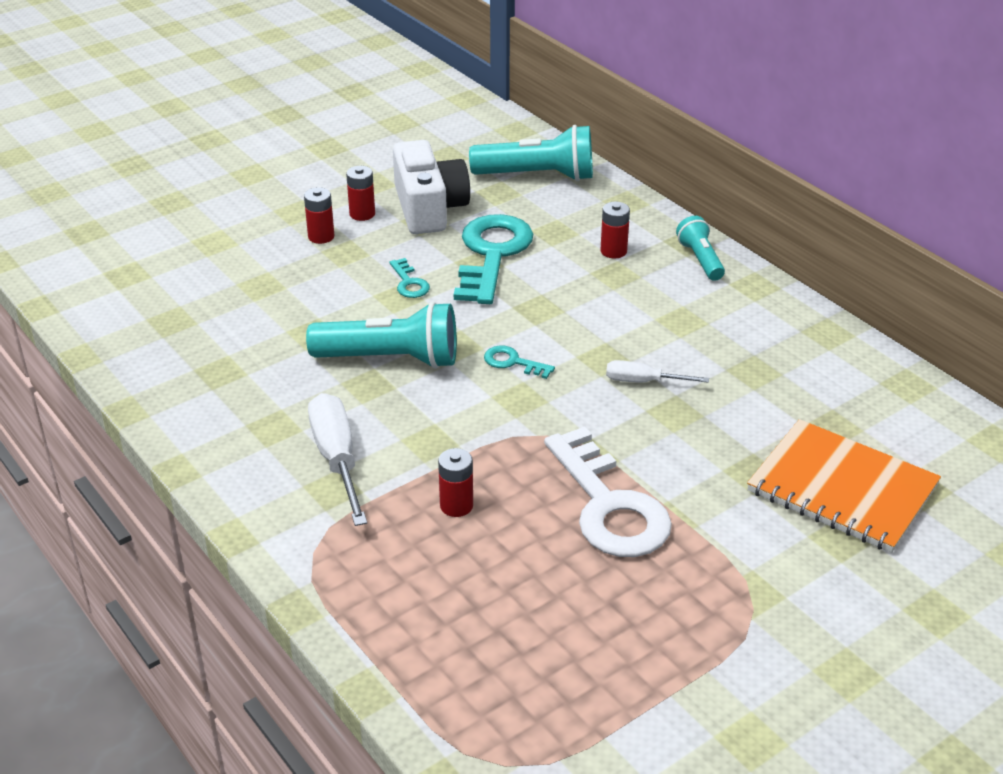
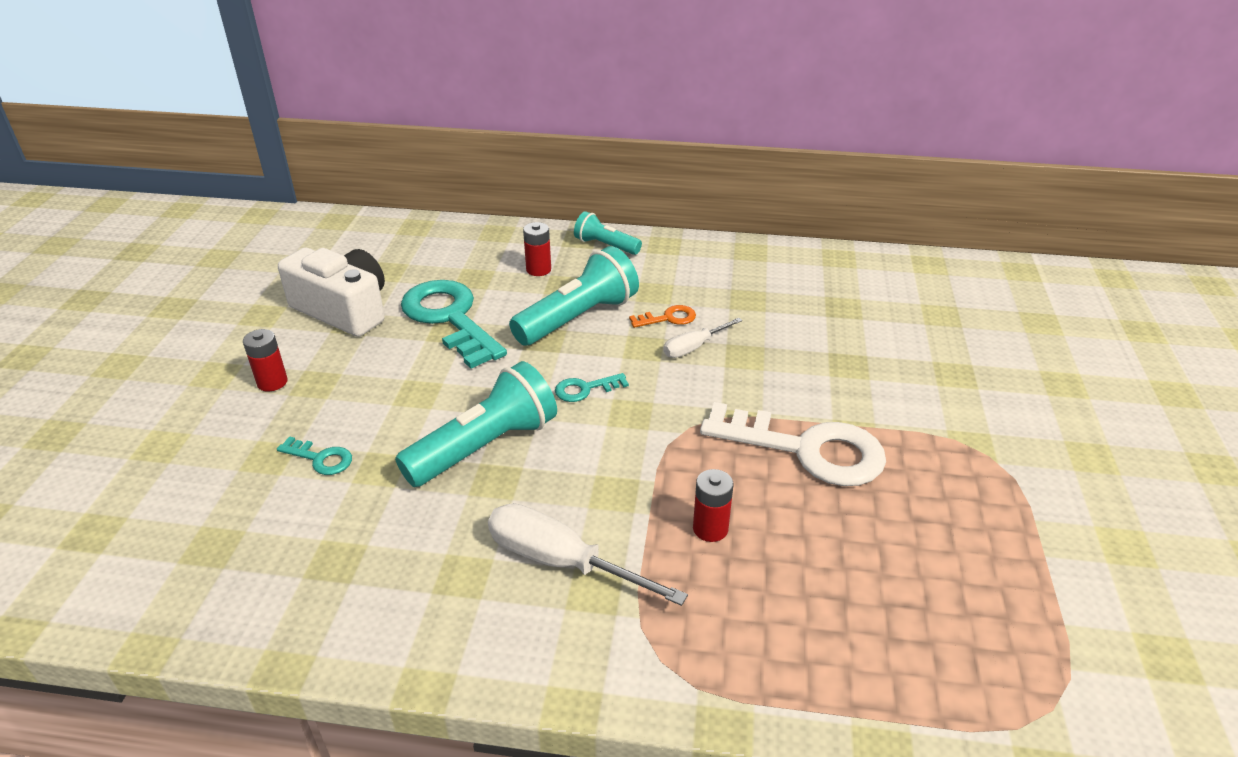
camera: 45 degrees left, 0 degrees up
(362, 214) = (287, 344): red battery -> none
(409, 283) = (411, 376): turquoise key -> turquoise key (321, 458)
(537, 176) = (402, 245): turquoise flashlight -> turquoise flashlight (578, 318)
(659, 348) = (668, 318): none -> orange key
(842, 489) = (907, 342): orange notebook -> none

